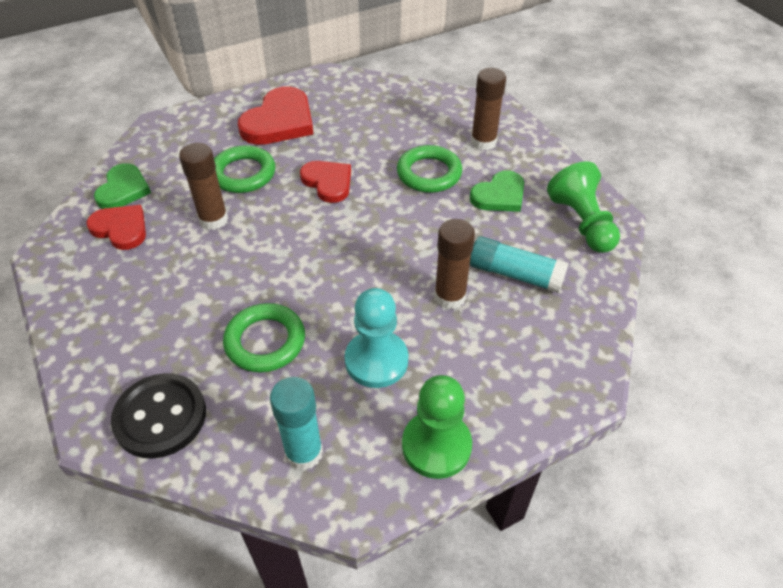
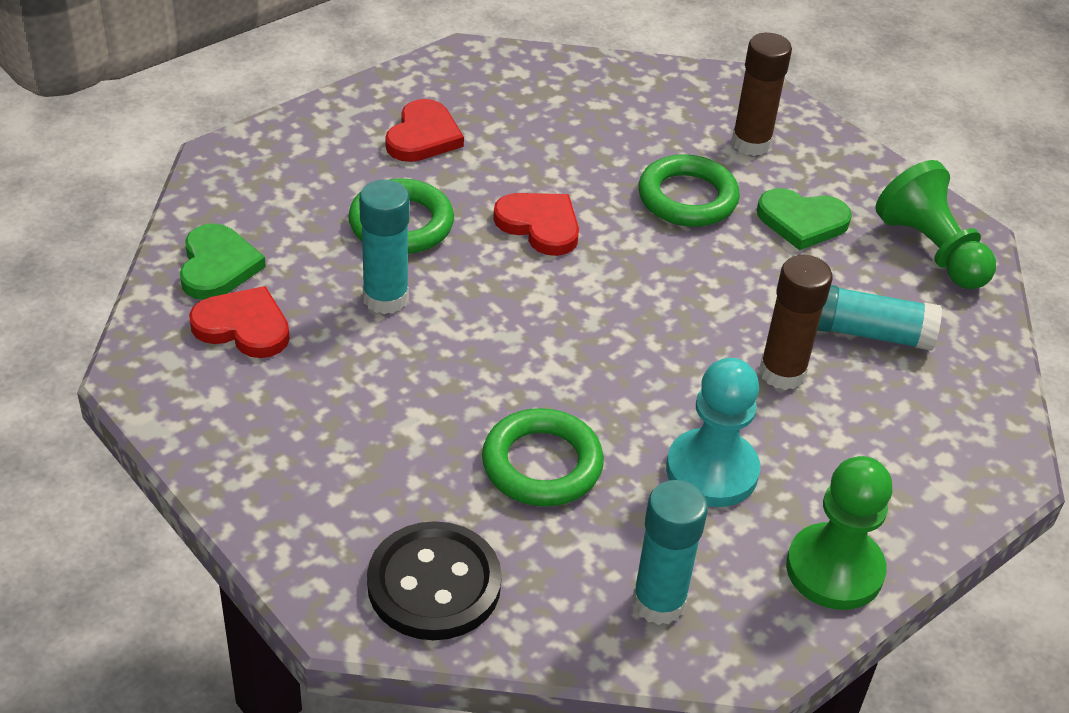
camera: 15 degrees left, 5 degrees down
(213, 219) = (385, 298): brown glue stick -> turquoise glue stick
(279, 121) = (423, 136): red heart -> red heart, size x0.64
(499, 195) = (802, 221): green heart -> green heart turned 60 degrees clockwise

